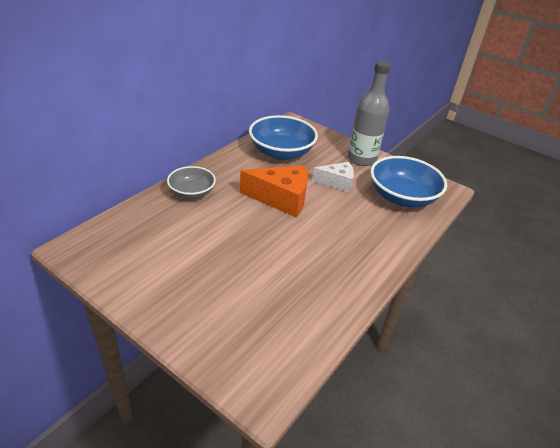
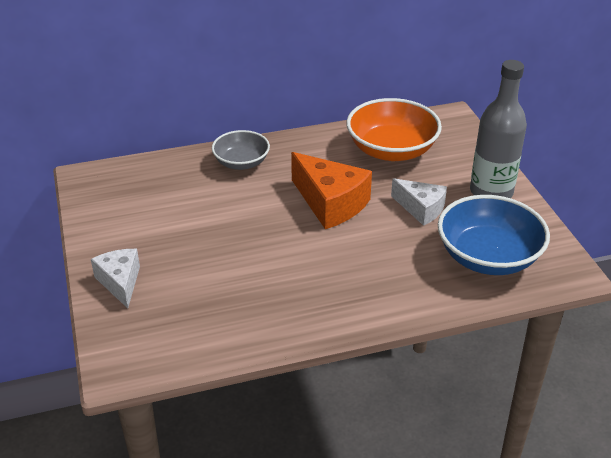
camera: 40 degrees right, 0 degrees up
(191, 322) = (120, 282): none -> white cheese
(281, 152) = (391, 150): blue bowl -> orange bowl

